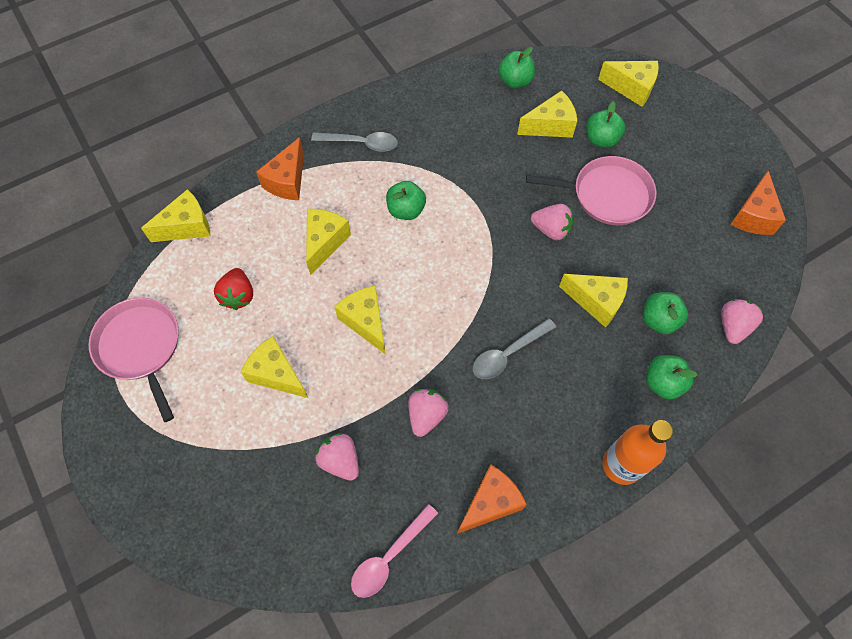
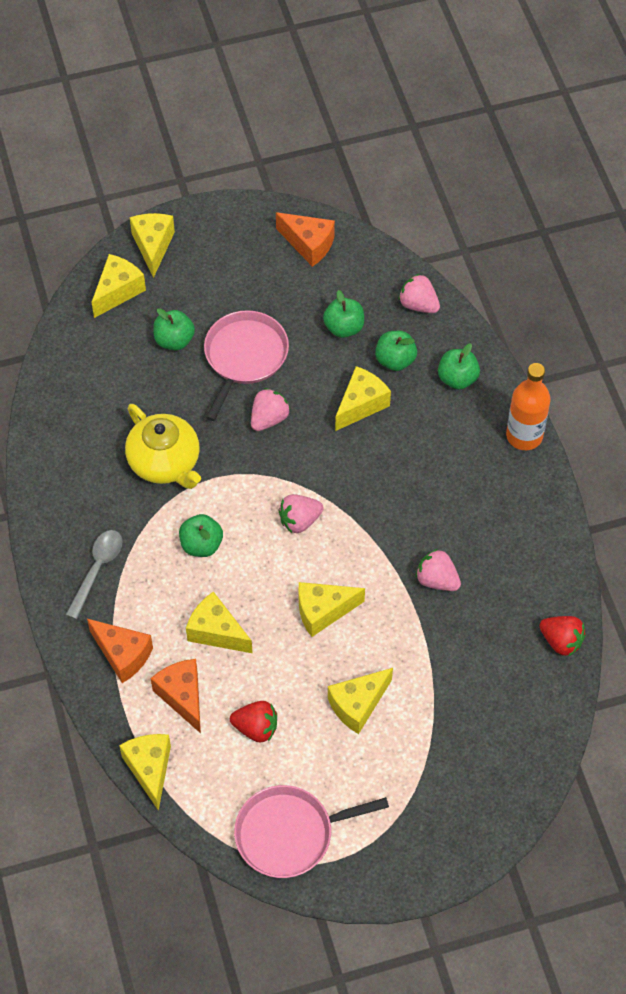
camera: 75 degrees left, 5 degrees down
(340, 460) = (462, 663): pink strawberry -> pink strawberry (299, 521)
(389, 557) = (561, 641): pink spoon -> red strawberry
(477, 163) = (165, 462): none -> yellow teapot
(490, 503) = (532, 548): orange cheese -> orange cheese (182, 696)
(507, 354) = (394, 495): grey spoon -> none
(515, 81) = (66, 396): green apple -> green apple (344, 327)
(550, 126) = (140, 381): yellow cheese -> yellow cheese (153, 246)

